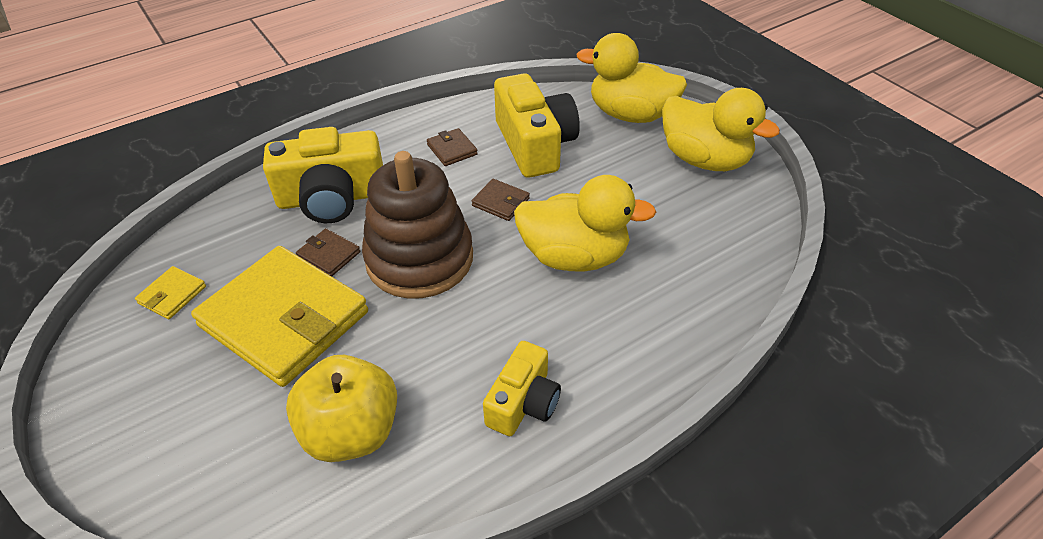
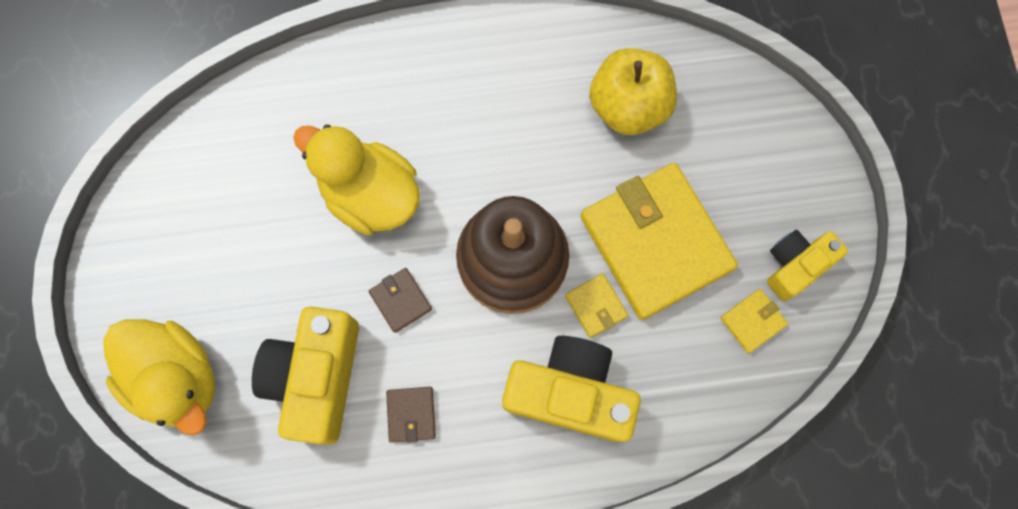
camera: 155 degrees left, 30 degrees up
(329, 255) = (596, 306): brown wallet -> yellow wallet
(523, 402) = (492, 72): yellow camera -> yellow camera (795, 265)
(704, 160) = (157, 262): yellow duck -> none

